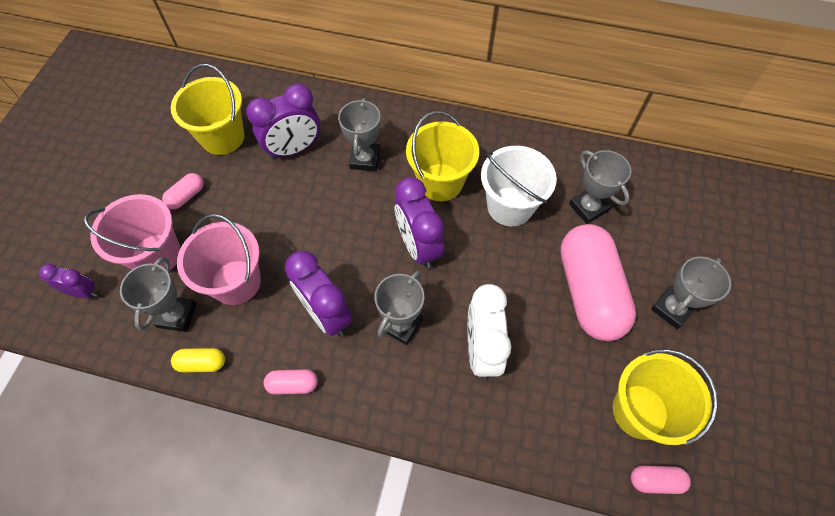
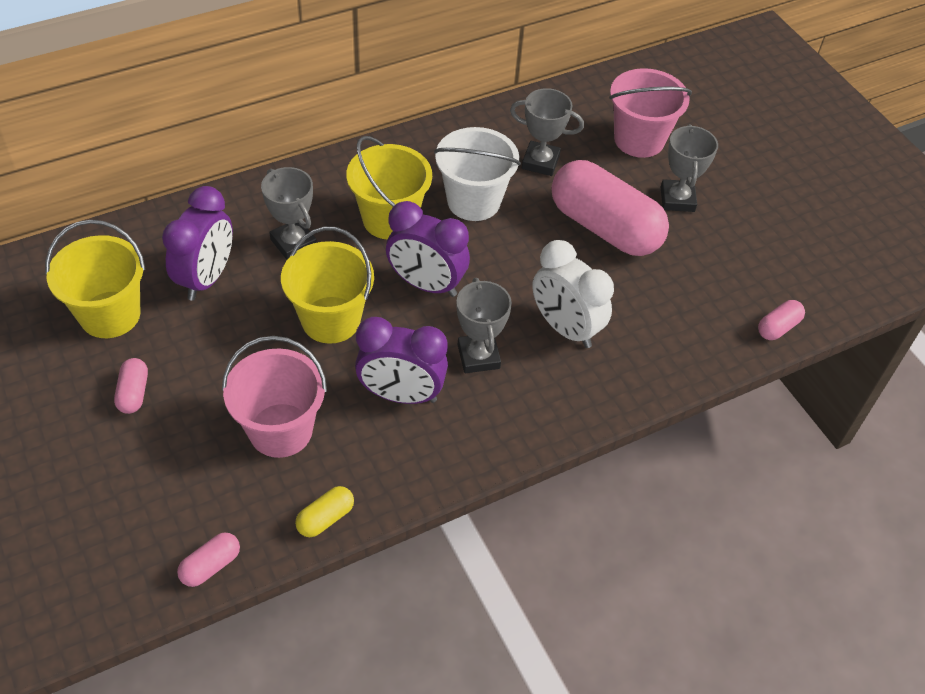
camera: 45 degrees left, 10 degrees down
(83, 292) = (118, 554): purple clock -> none
(156, 255) = (163, 466): pink bucket -> pink bucket (639, 140)
(177, 315) = (251, 499): grey trophy -> none
(293, 384) = (432, 470): pink capsule -> pink capsule (210, 566)
(640, 411) = (724, 288): yellow bucket -> yellow bucket (331, 320)

